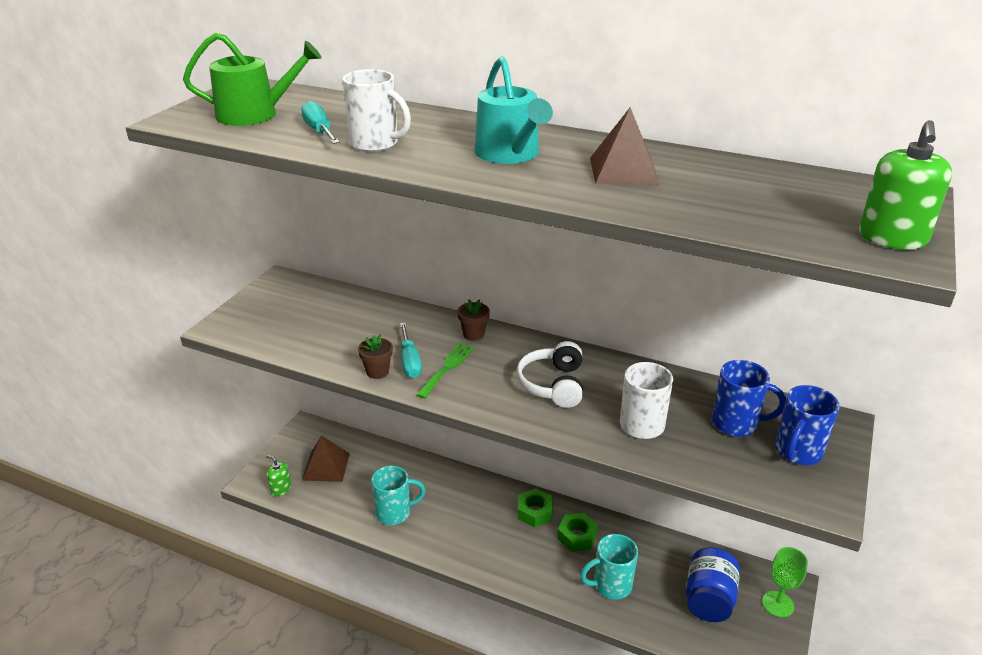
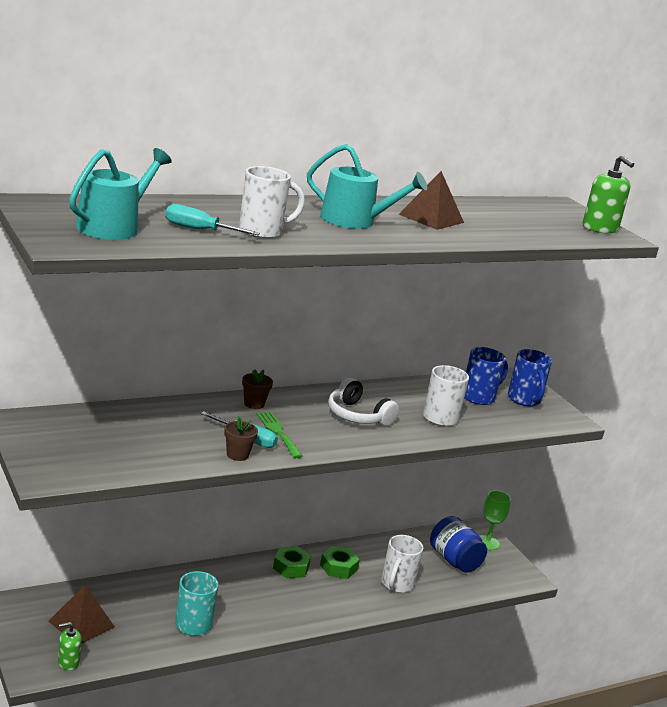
camera: 55 degrees left, 10 degrees down
(255, 114) = (113, 226): green watering can -> turquoise watering can
(611, 585) = (396, 584): turquoise mug -> white mug

